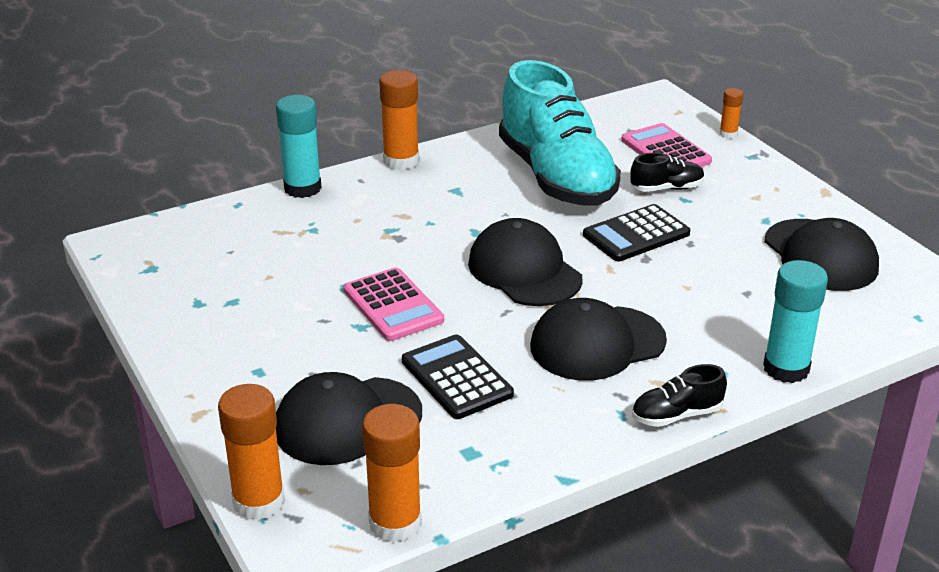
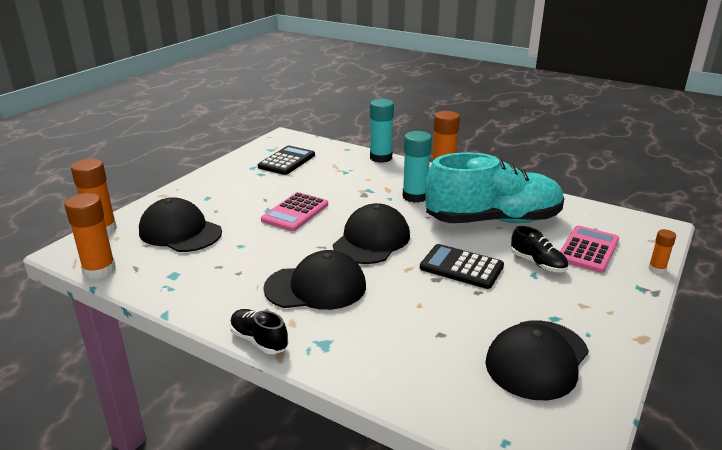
camera: 60 degrees right, 5 degrees down
(456, 378) = (241, 250): black calculator -> black calculator (286, 161)
(556, 177) = (493, 220): turquoise shoe -> turquoise shoe turned 135 degrees counterclockwise
(597, 343) = (316, 287): black cap -> black cap turned 135 degrees clockwise
(786, 368) = (356, 378): turquoise glue stick -> turquoise glue stick (415, 196)

